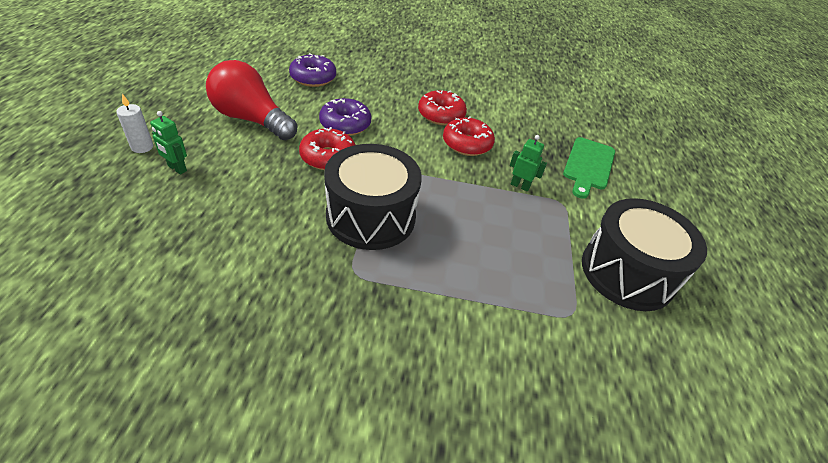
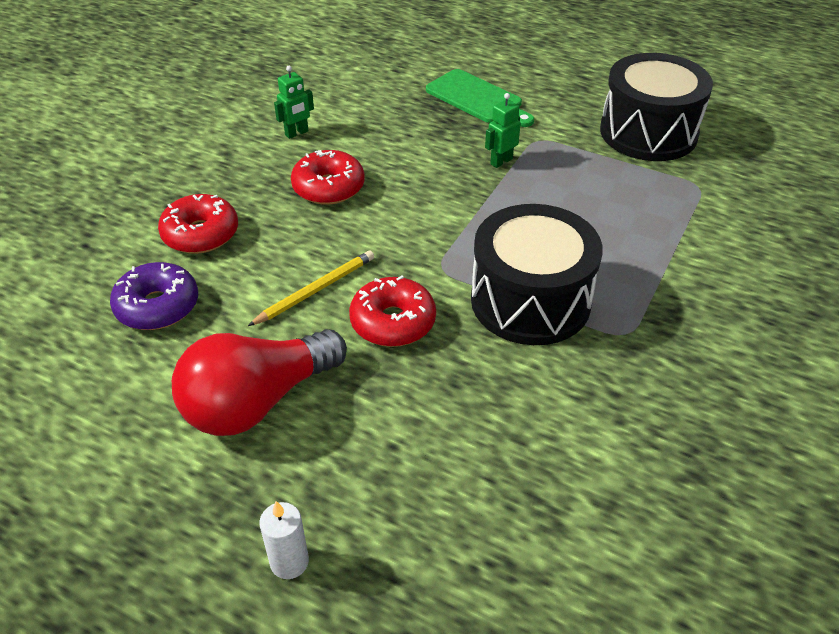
camera: 65 degrees left, 0 degrees up
(177, 168) = (369, 510): green robot -> green robot (297, 133)
(345, 124) = (316, 290): purple donut -> yellow pencil
(467, 144) = (405, 181): red donut -> red donut (201, 234)

